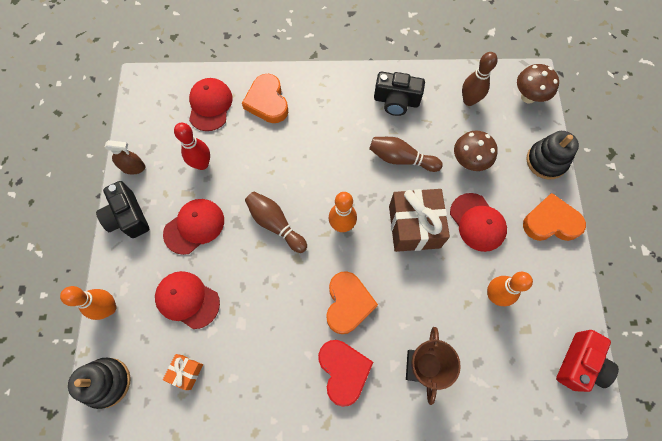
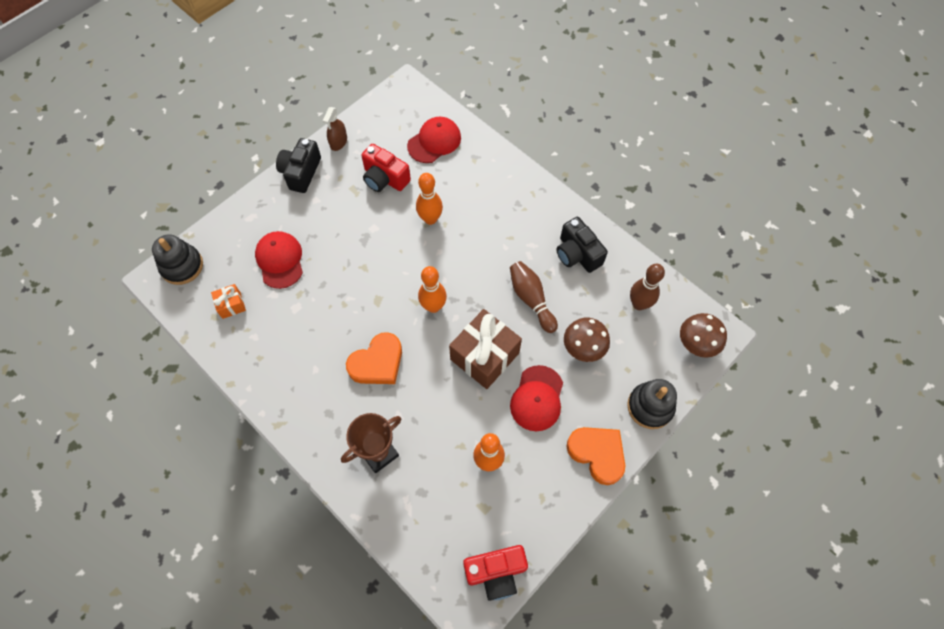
camera: 45 degrees right, 5 degrees down
(109, 308) = (230, 221): orange bowling pin -> orange bowling pin (430, 219)
(133, 167) = (338, 142): brown spray bottle -> brown spray bottle turned 60 degrees clockwise
(194, 226) = (335, 216): red cap -> none
(202, 164) = (385, 178): red bowling pin -> red camera
(267, 102) = (477, 173): orange heart -> none
(275, 224) = (388, 263): brown bowling pin -> none
(343, 371) = (325, 403): red heart -> none

